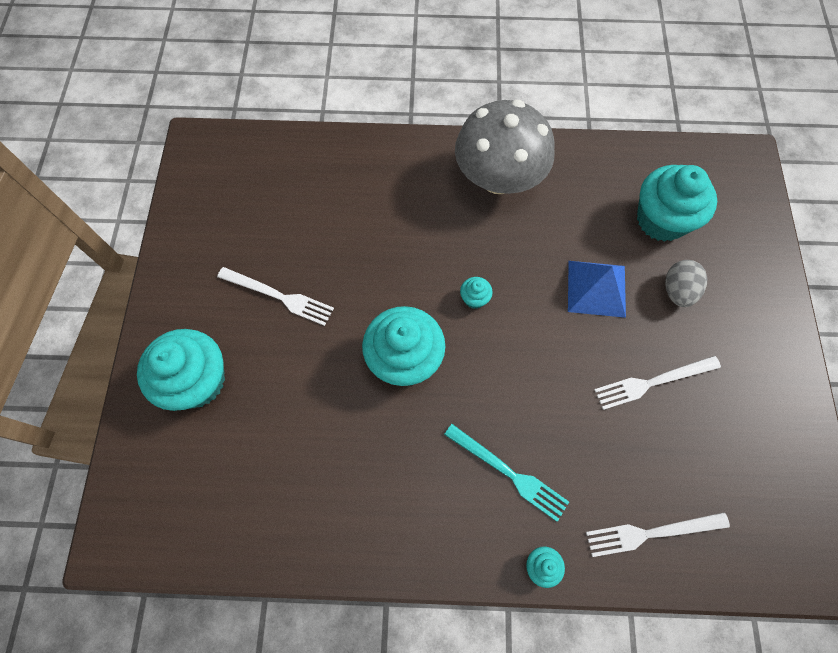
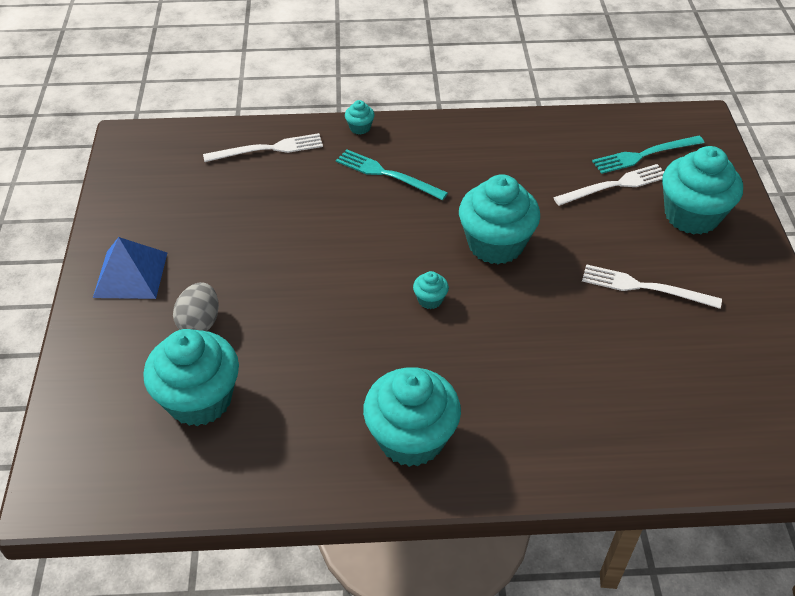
camera: 175 degrees right, 20 degrees down
(208, 481) = (644, 155): none -> turquoise fork
(498, 178) = (411, 438): grey mushroom -> turquoise cupcake
(596, 288) = (292, 319): blue pyramid -> blue pyramid (130, 274)
(652, 382) = (246, 242): white fork -> white fork (614, 185)

